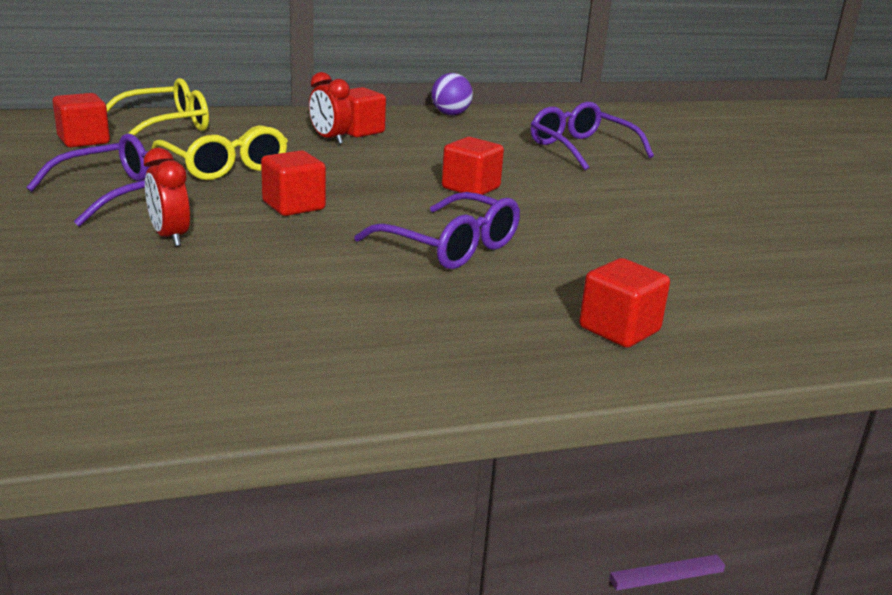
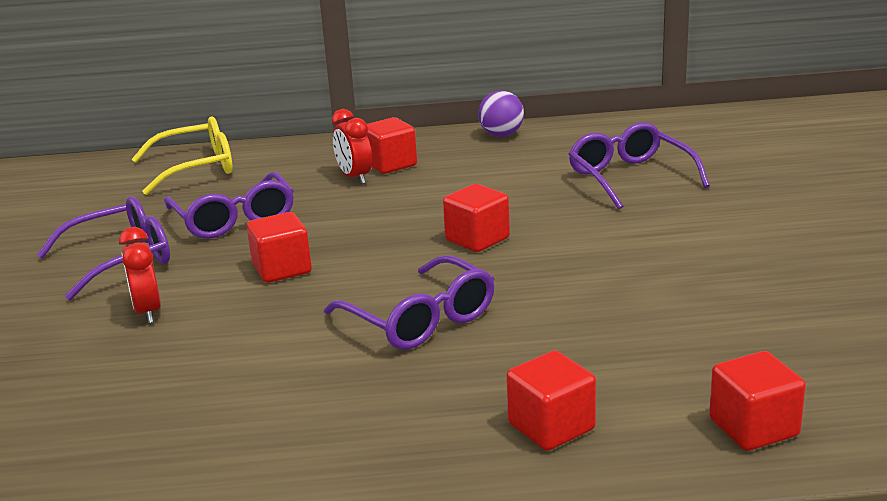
camera: 15 degrees right, 0 degrees up
(84, 140) = (111, 191): red cube -> red cube (753, 428)
(225, 166) = (234, 219): yellow glasses -> purple glasses

